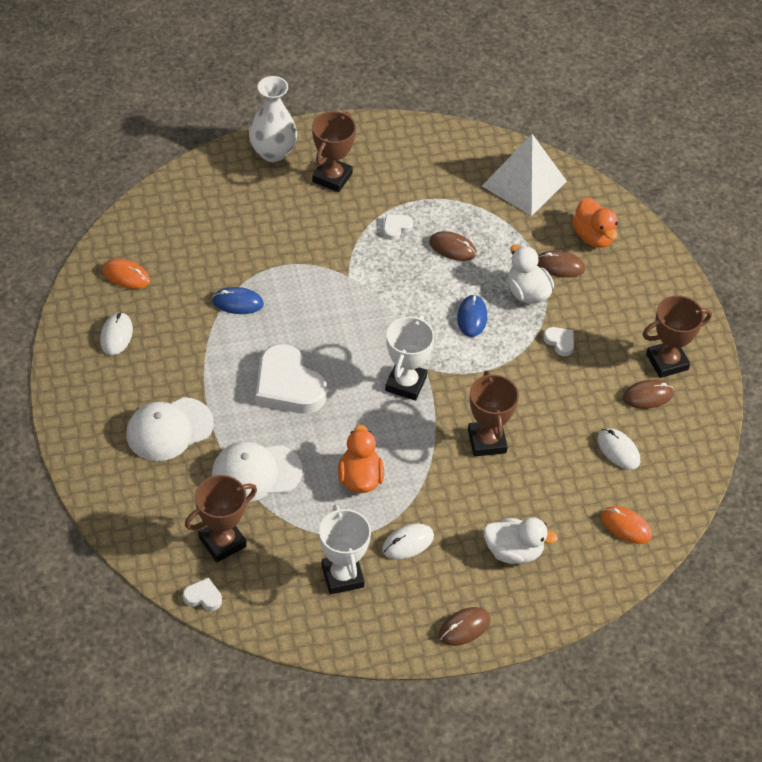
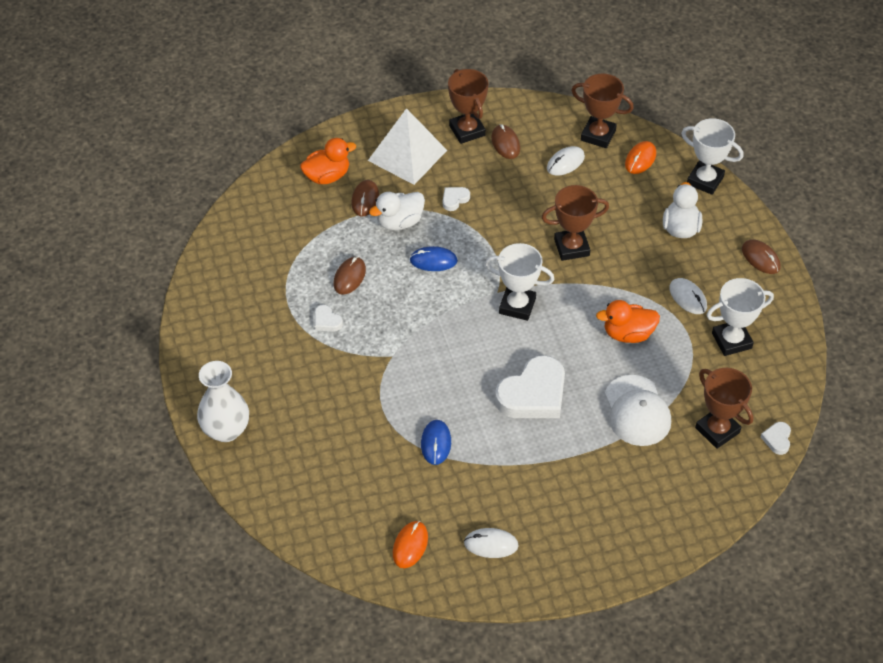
camera: 90 degrees left, 0 degrees up
(169, 429) = (600, 485): white cap -> none
(332, 177) = (261, 376): brown trophy -> brown trophy (598, 135)
(524, 183) = (263, 225): white pyramid -> white pyramid (407, 155)
(591, 589) = (705, 180): none -> white trophy

